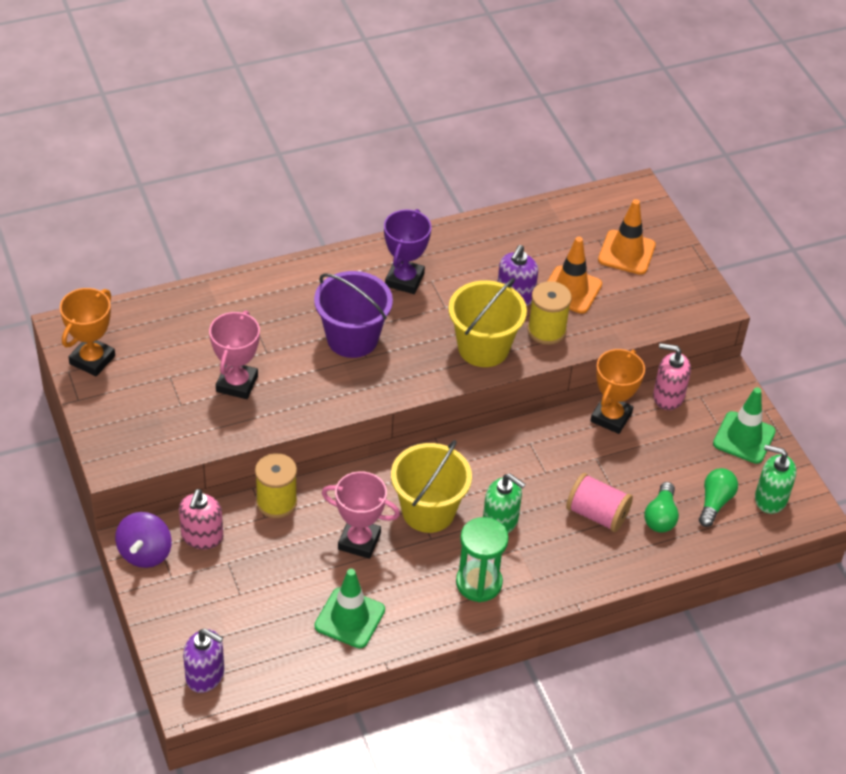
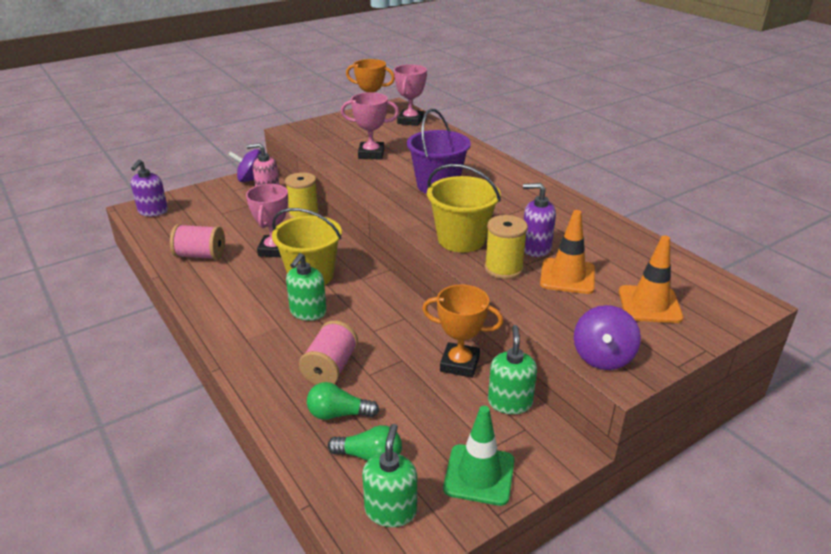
camera: 80 degrees right, 15 degrees down
(137, 322) = (410, 121): none -> pink trophy
(349, 618) = (201, 255): green traffic cone -> pink spool
(404, 280) = (515, 197): purple trophy -> none
(479, 583) = (239, 309): green hourglass -> none
(668, 396) = (510, 402): pink soap dispenser -> green soap dispenser
(690, 308) = (602, 357): none -> purple spinning top

